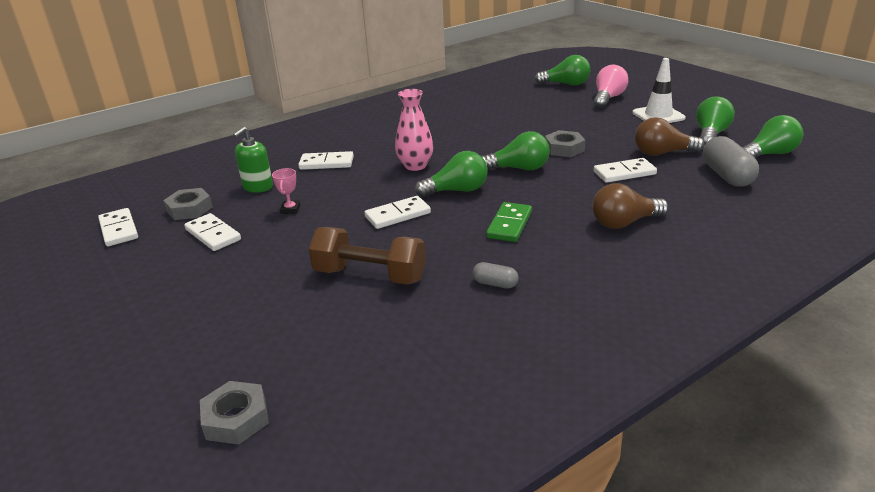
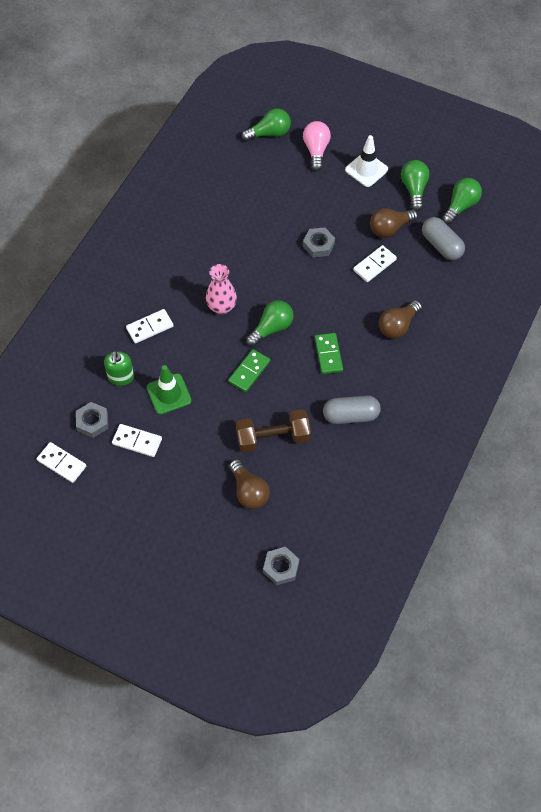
camera: 30 degrees left, 30 degrees up
(286, 316) = (249, 491): none -> brown light bulb
(290, 209) = (169, 394): pink trophy -> green traffic cone
(397, 215) = (249, 371): white domino -> green domino
(495, 284) = (350, 415): grey capsule -> grey capsule, size x1.94
(519, 168) = (299, 284): green light bulb -> none

